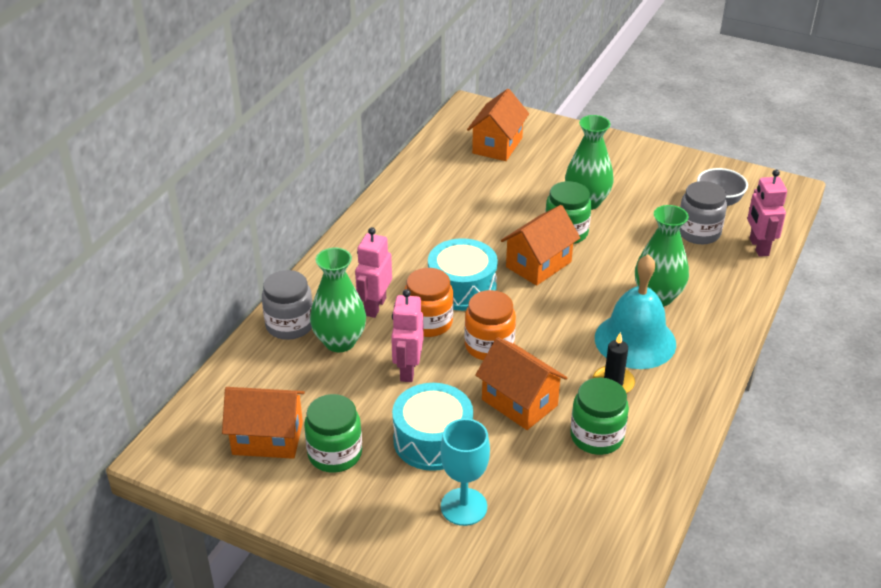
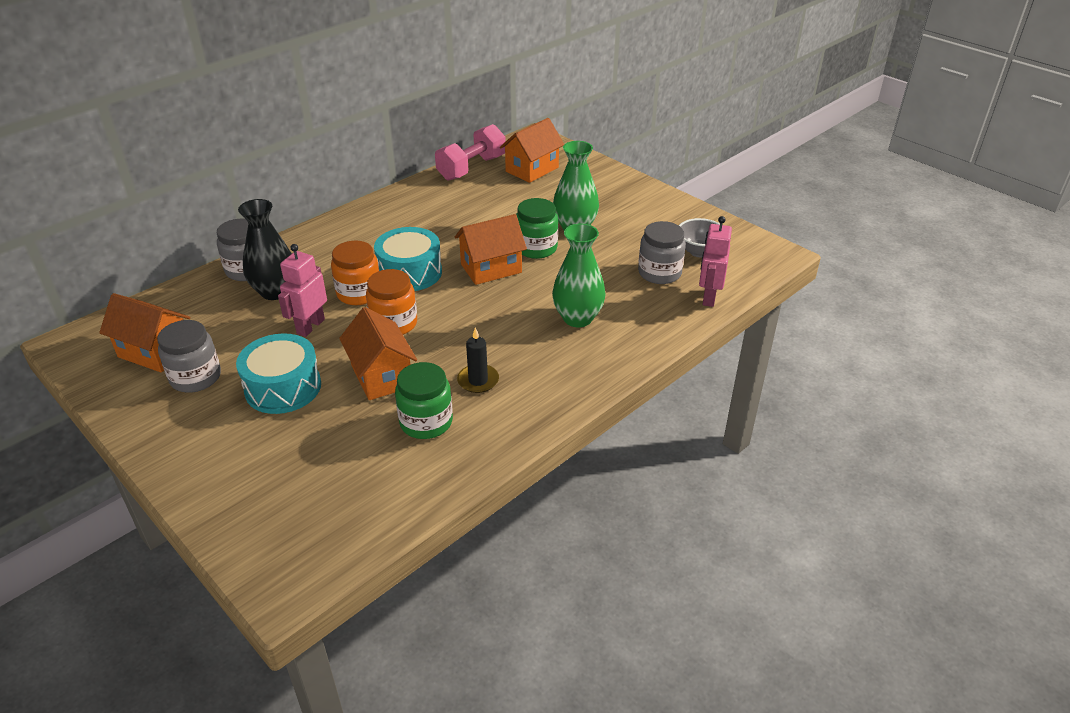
camera: 20 degrees right, 0 degrees up
(335, 454) = (196, 377): green jar -> grey jar
(340, 342) = (275, 291): green vase -> black vase
(375, 306) = (326, 271): pink robot -> none
(434, 156) = (471, 168): none -> pink dumbbell
(464, 507) = (262, 449): turquoise goblet -> none
(635, 340) = (527, 350): turquoise bell -> none

